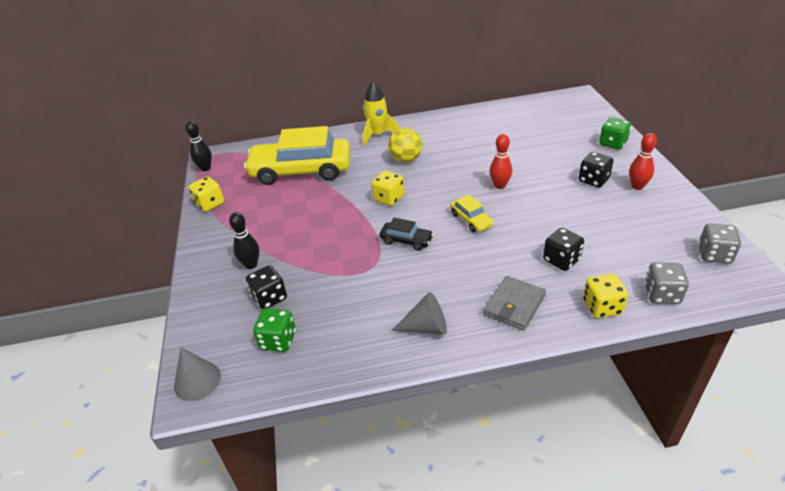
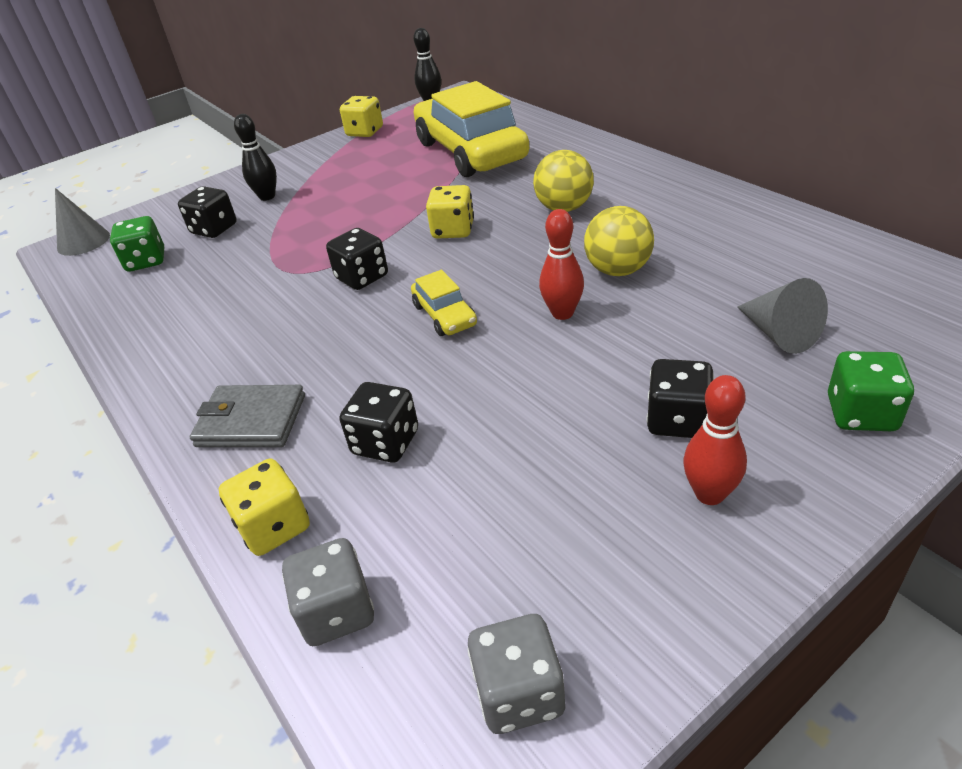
camera: 65 degrees right, 0 degrees up
(378, 135) = (609, 165): yellow rocket -> none
(406, 240) = (362, 277): black car -> black dice
(426, 327) = (186, 354): grey cone -> grey cone (779, 333)
(471, 220) = (444, 315): yellow car -> yellow car turned 60 degrees counterclockwise
(478, 162) = (618, 270): none -> yellow ball

